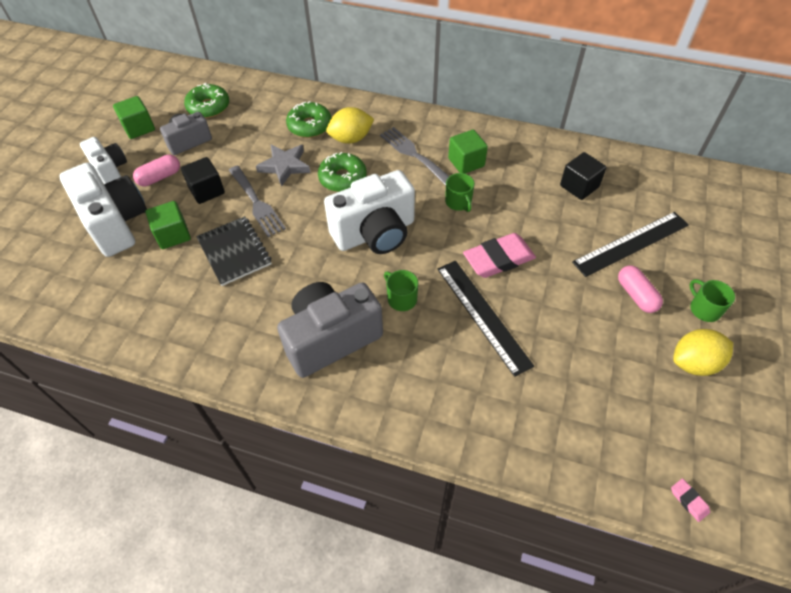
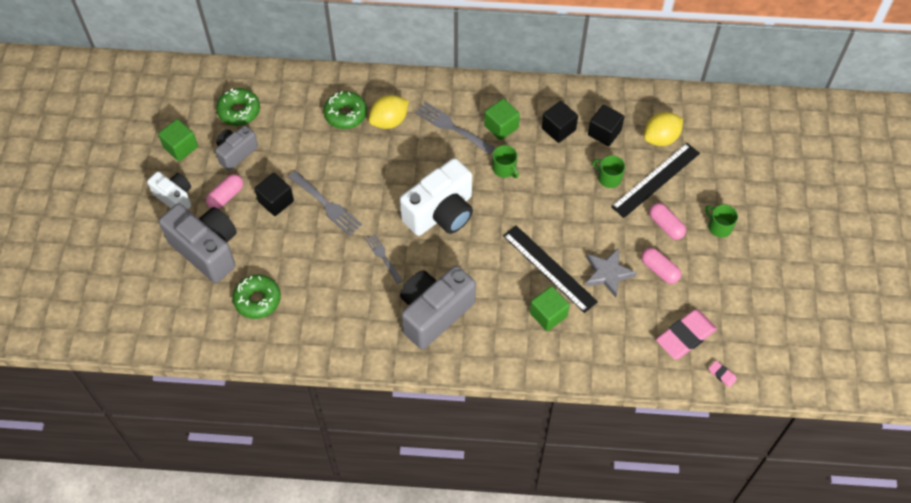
camera: 15 degrees left, 5 degrees up
(116, 223) = (207, 250): white camera -> grey camera
(173, 235) = (264, 250): green cube -> green cube (548, 315)
(234, 252) = (325, 255): black notebook -> none
(285, 166) = (338, 162): grey star -> grey star (608, 273)
(295, 265) = (383, 257): none -> grey fork
(342, 178) = (395, 165): green donut -> green donut (257, 300)
(401, 299) = (480, 268): green mug -> green mug (609, 178)
(498, 259) = (551, 216): pink eraser -> pink eraser (685, 336)
(528, 174) = (558, 129): none -> black cube
(620, 344) = (659, 270): none -> pink capsule
(694, 363) = (716, 273): yellow lemon -> yellow lemon (661, 138)

